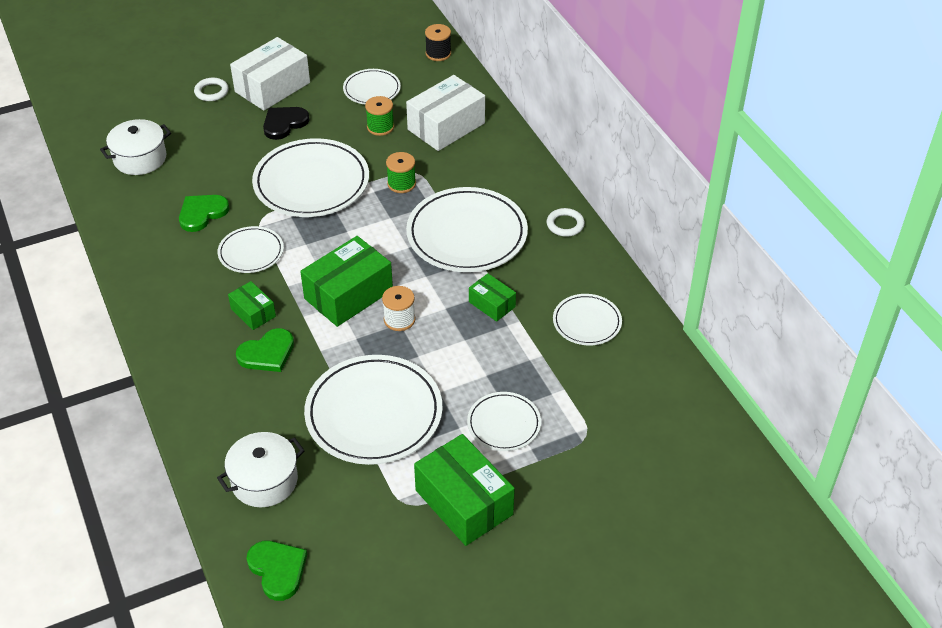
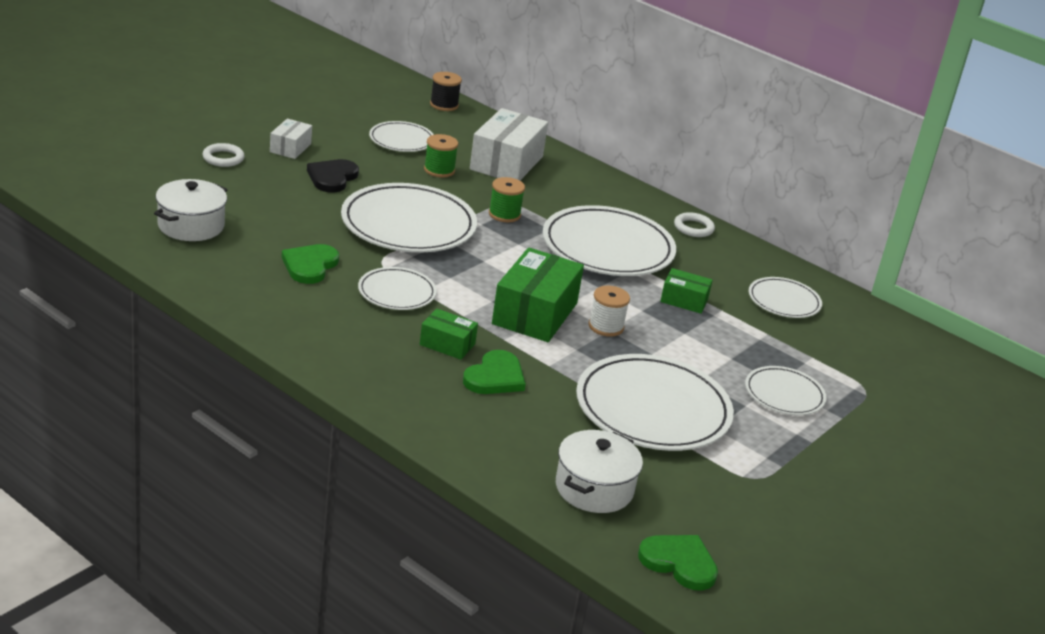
camera: 30 degrees left, 15 degrees down
(272, 87) = (290, 148): white box -> white box, size x0.53
(464, 502) = (806, 465): green box -> none

